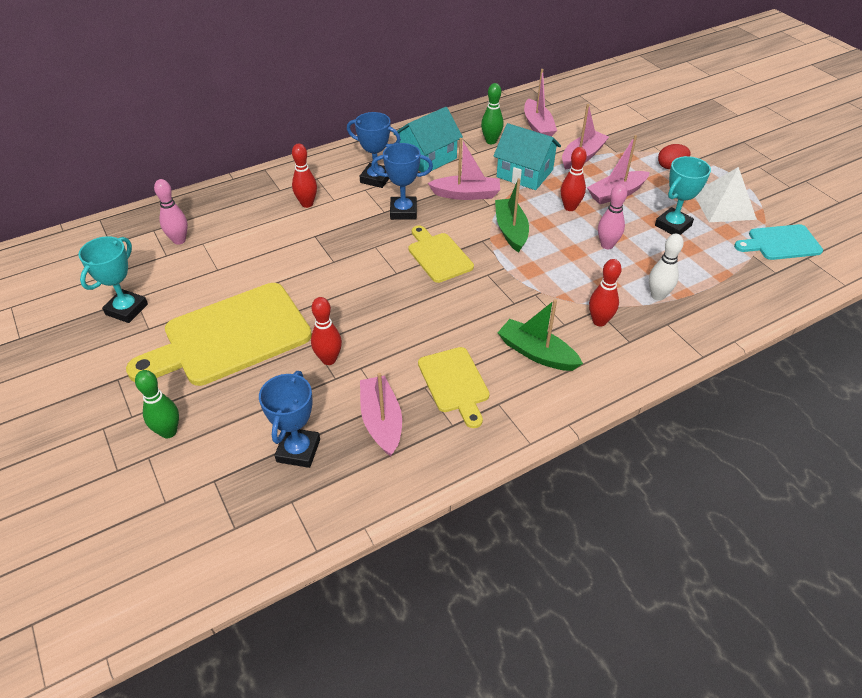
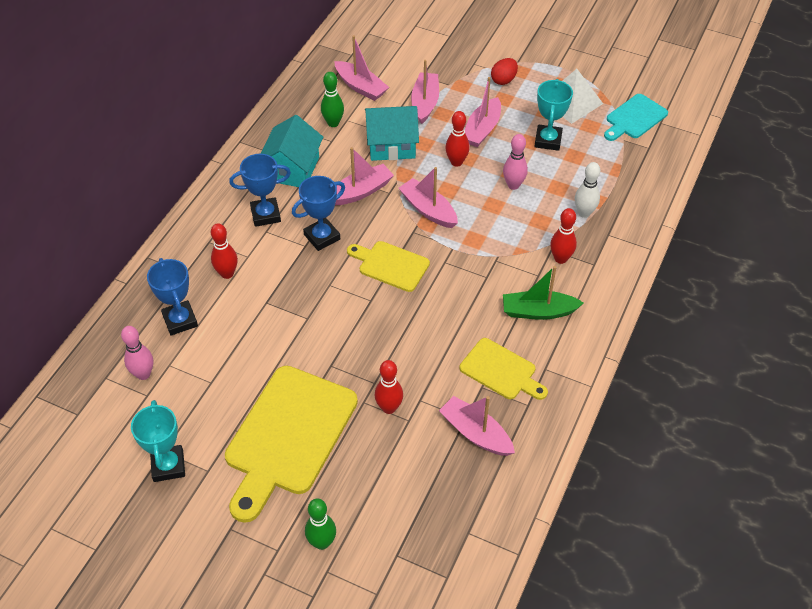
camera: 35 degrees left, 5 degrees up
(298, 450) = (436, 493): blue trophy -> blue trophy (180, 320)
(511, 230) = (428, 210): green boat -> pink boat

